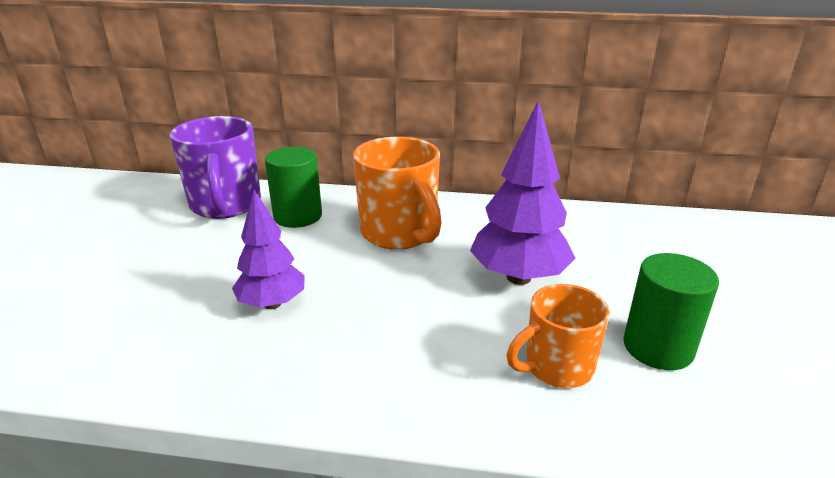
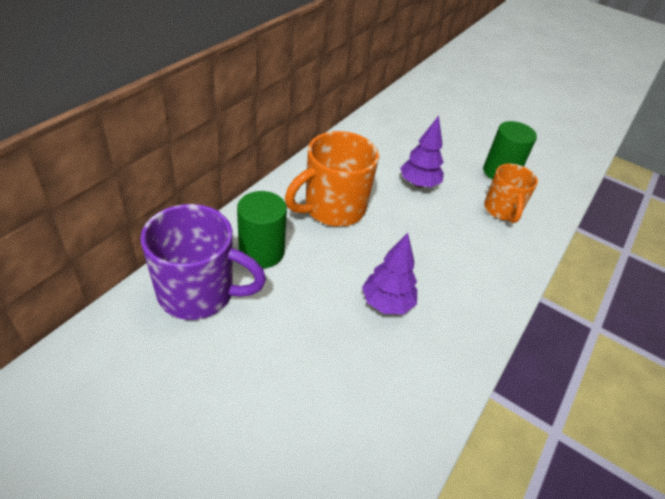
camera: 70 degrees left, 15 degrees up
(400, 234) = (333, 209): orange mug -> orange mug turned 150 degrees clockwise
(519, 277) = (418, 184): purple tree -> purple tree, size x0.66

